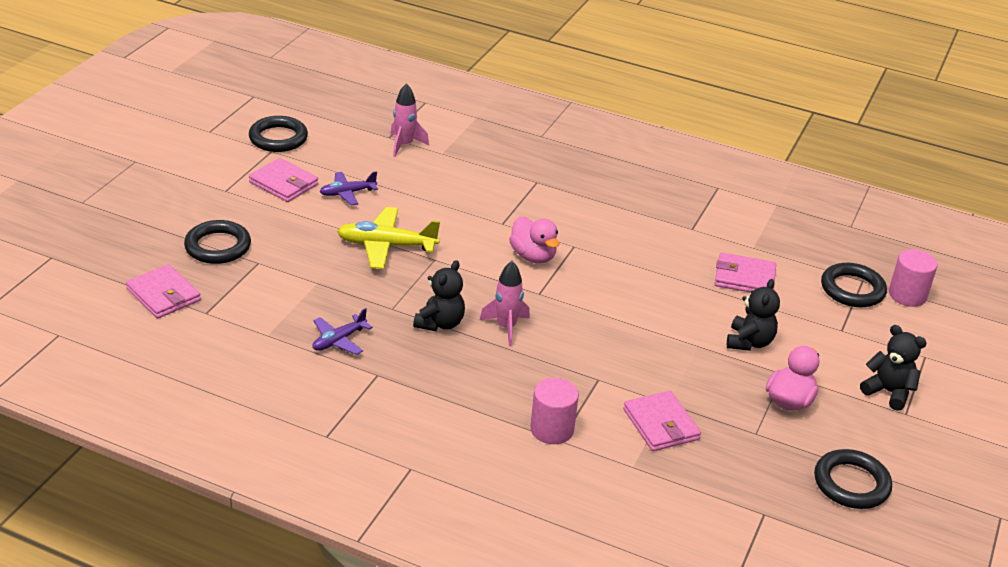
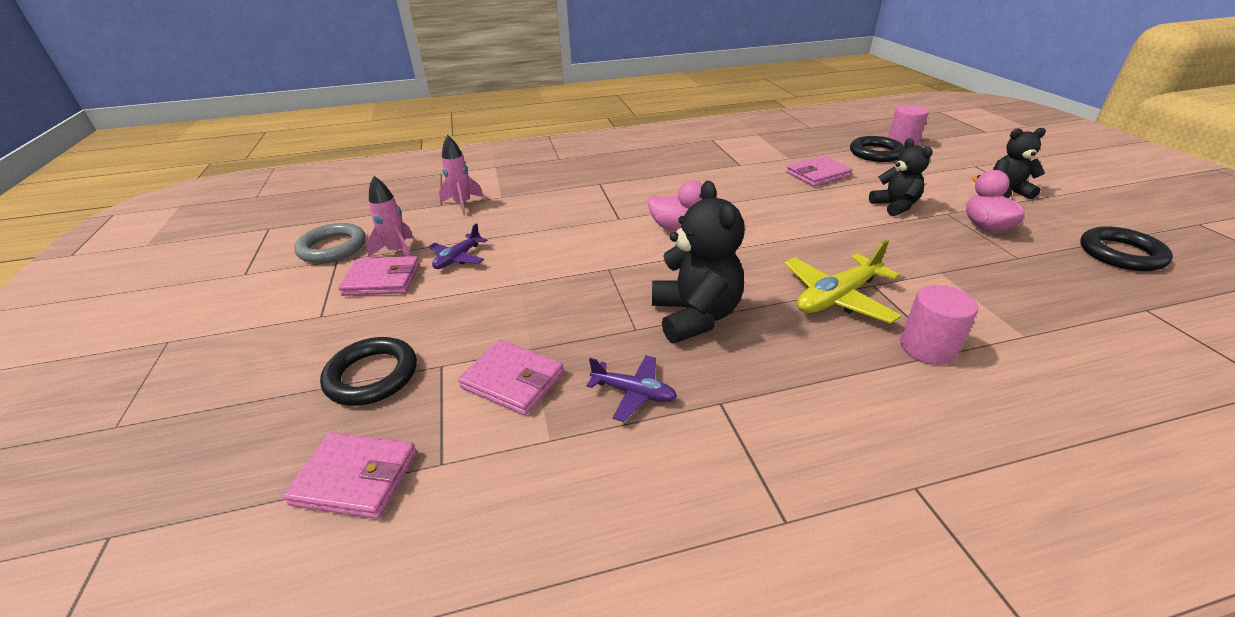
camera: 35 degrees left, 0 degrees up
(278, 138) = (333, 248): black ring -> grey ring
(339, 340) = (633, 393): purple plane -> purple plane turned 75 degrees counterclockwise
(386, 246) = (553, 280): yellow plane -> yellow plane (837, 297)
(440, 323) = (695, 316): black teddy bear -> black teddy bear, size x1.56
(506, 327) = (747, 287): pink rocket -> pink rocket (397, 251)
(661, 424) = (969, 290): pink wallet -> pink wallet (513, 380)

